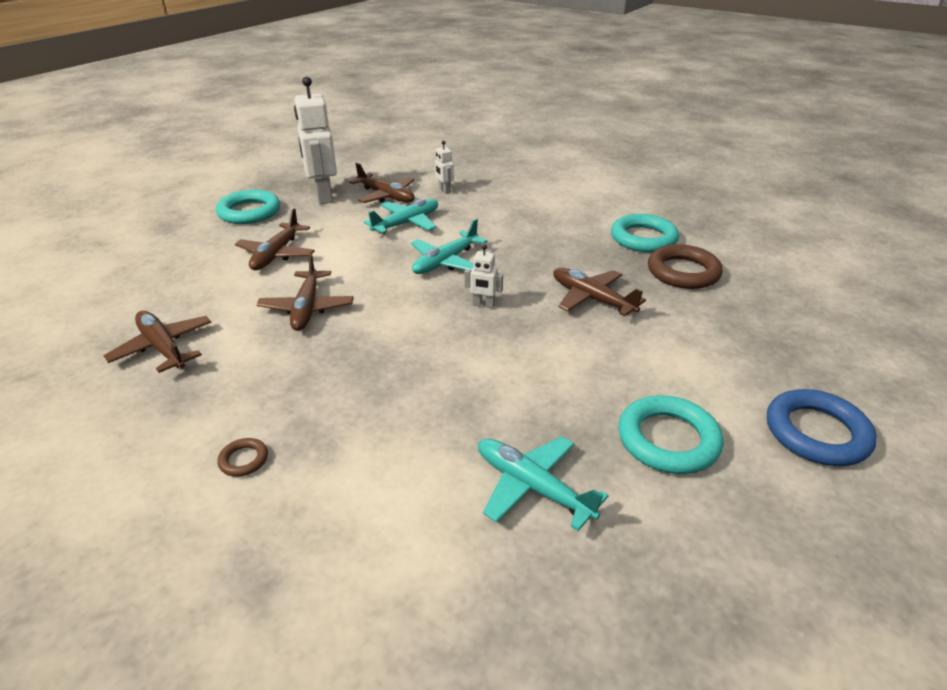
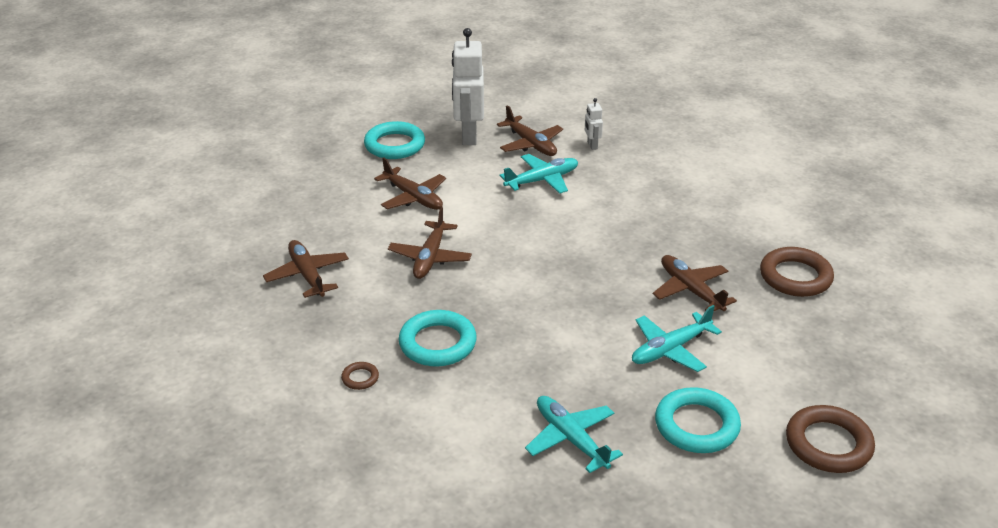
camera: 15 degrees right, 0 degrees up
(277, 254) = (413, 197): brown plane -> brown plane turned 75 degrees counterclockwise
(445, 261) = (567, 229): turquoise plane -> turquoise plane (670, 349)
(483, 305) = (587, 280): white robot -> none
(643, 238) = (774, 233): turquoise ring -> turquoise ring (437, 343)
(816, 433) = (828, 444): blue ring -> brown ring

